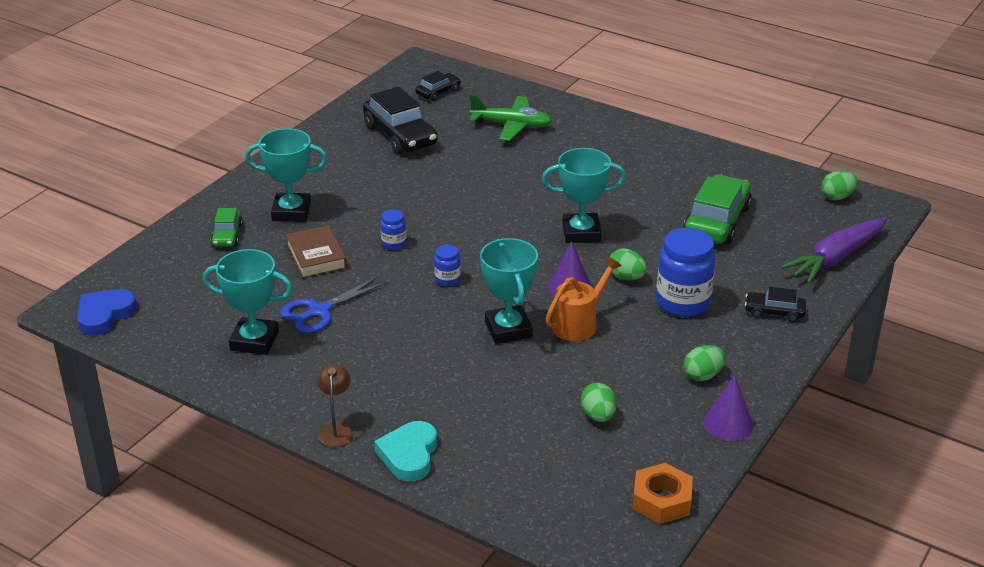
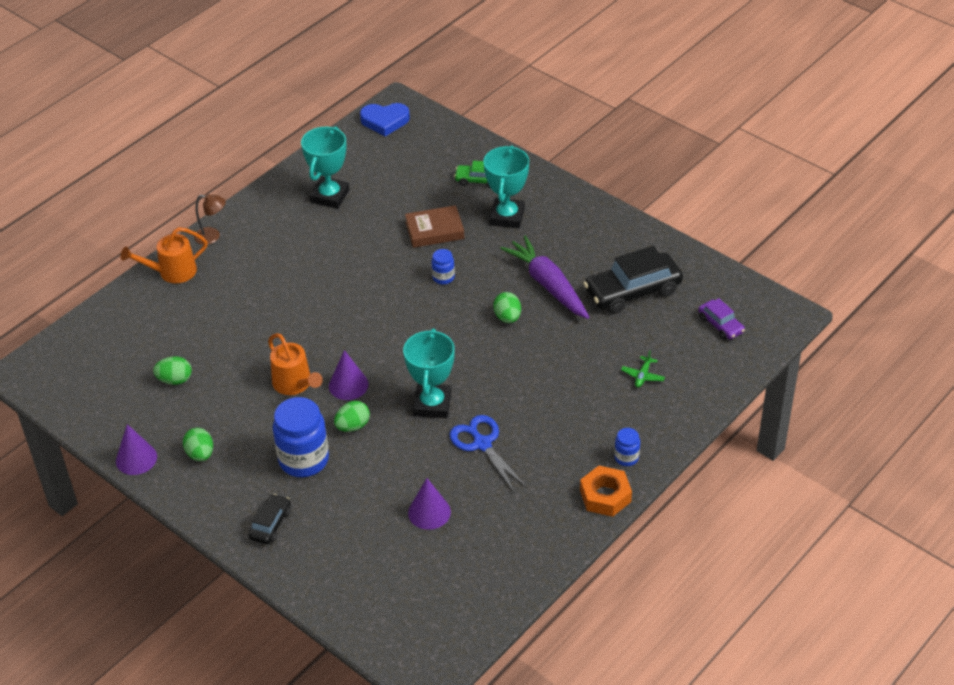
camera: 100 degrees right, 10 degrees up
(104, 315) = (385, 121): blue heart -> blue heart turned 135 degrees clockwise
(319, 311) = (358, 231): blue scissors -> blue scissors (482, 444)
(409, 455) = (172, 272): turquoise heart -> orange watering can
(438, 92) = (720, 325): black car -> purple car
(447, 280) = (380, 307): blue jar -> blue jar (626, 458)
(508, 329) = (300, 339): turquoise trophy -> none
(511, 125) = (642, 376): green plane -> green plane, size x0.48
(661, 500) = (70, 402): orange nut -> orange nut (605, 496)
(716, 221) = (429, 512): green car -> purple cone
(835, 258) = (341, 596): purple carrot -> purple carrot (547, 285)
(837, 197) = (454, 629): green egg -> green egg (507, 317)

